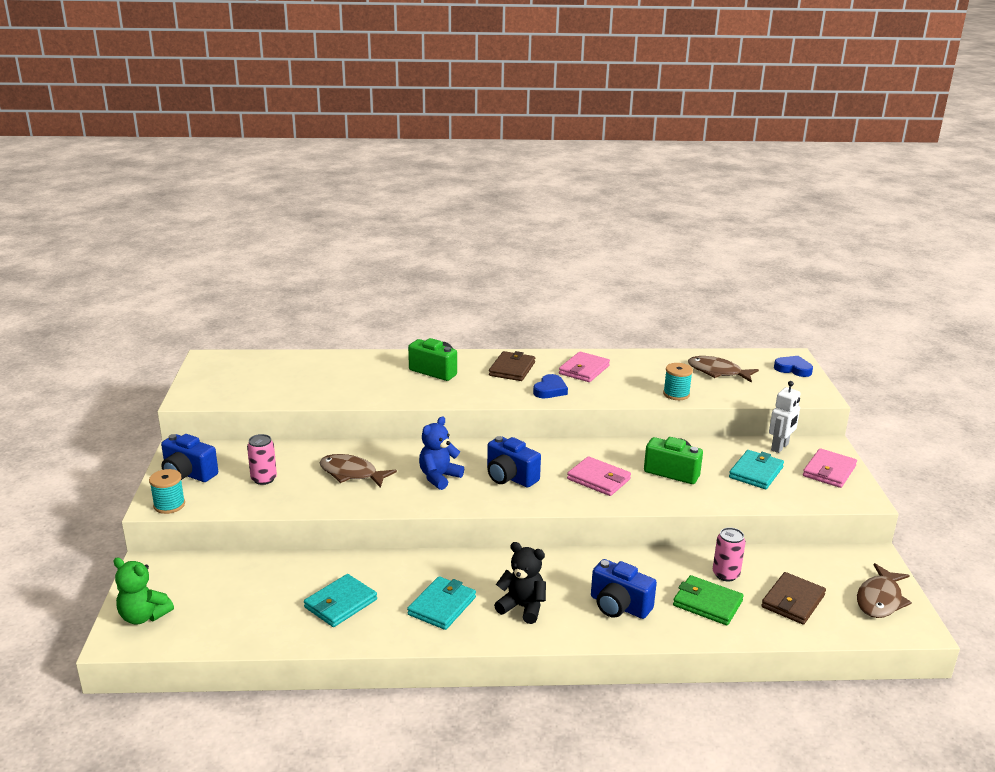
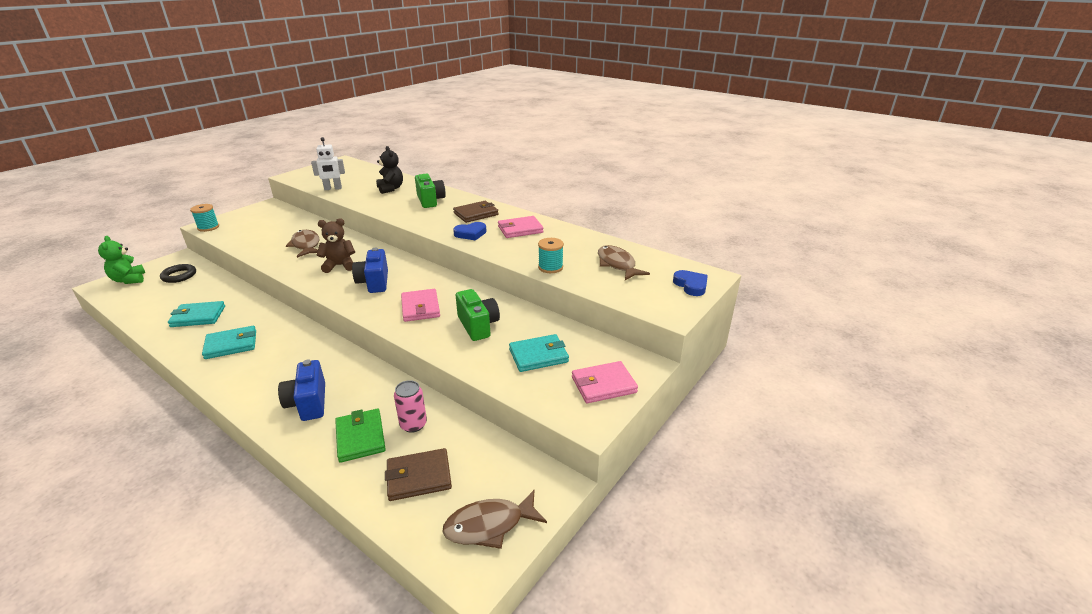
camera: 40 degrees right, 5 degrees up
(188, 474) = (245, 216): blue camera -> none
(205, 581) = (179, 276): none -> black ring
(264, 479) = (266, 231): pink can -> none
(439, 477) = (339, 265): blue teddy bear -> brown teddy bear
(522, 607) = (262, 370): black teddy bear -> black teddy bear (390, 189)
(780, 447) = (597, 346): white robot -> white robot (333, 189)

